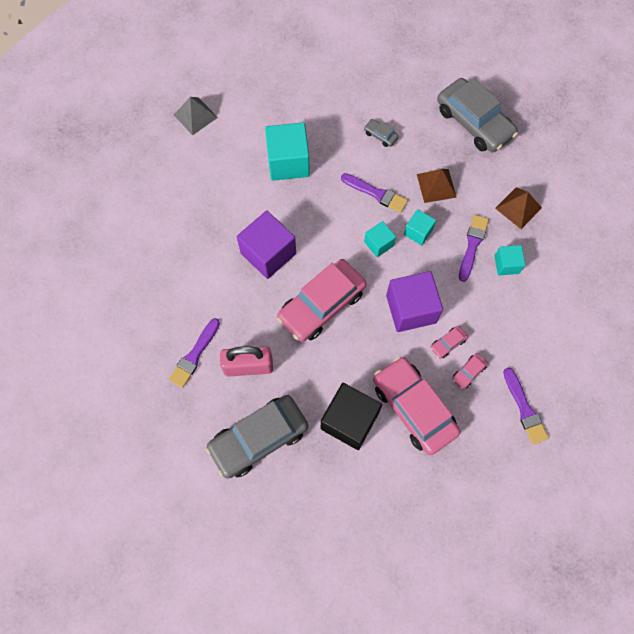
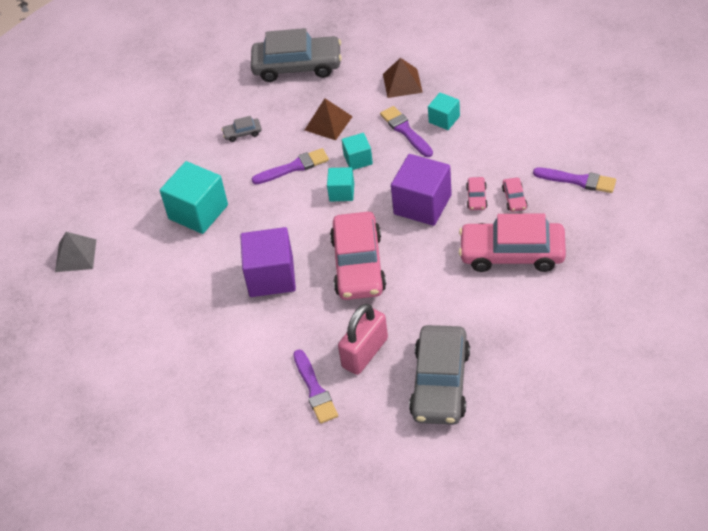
camera: 45 degrees left, 20 degrees down
(349, 421) = (483, 306): black cube -> none

